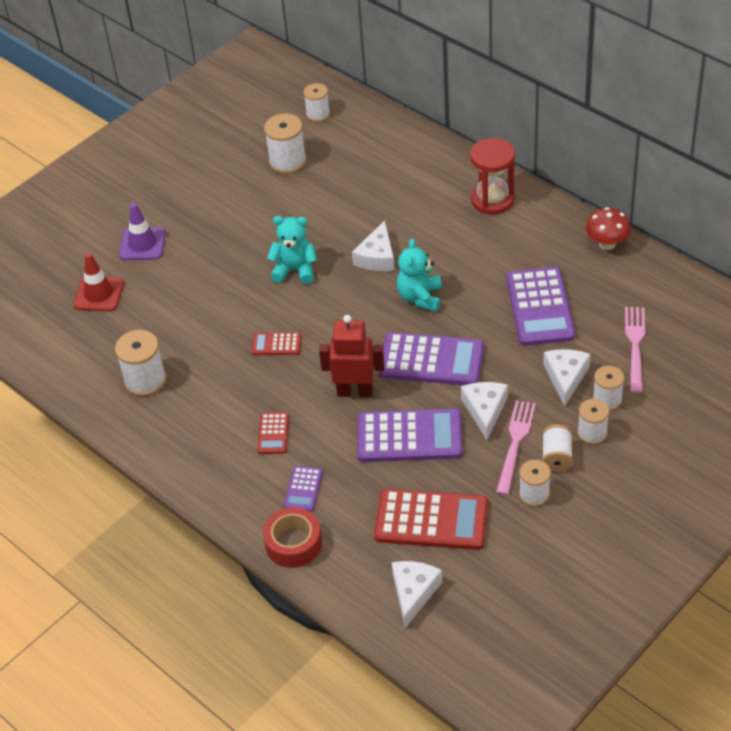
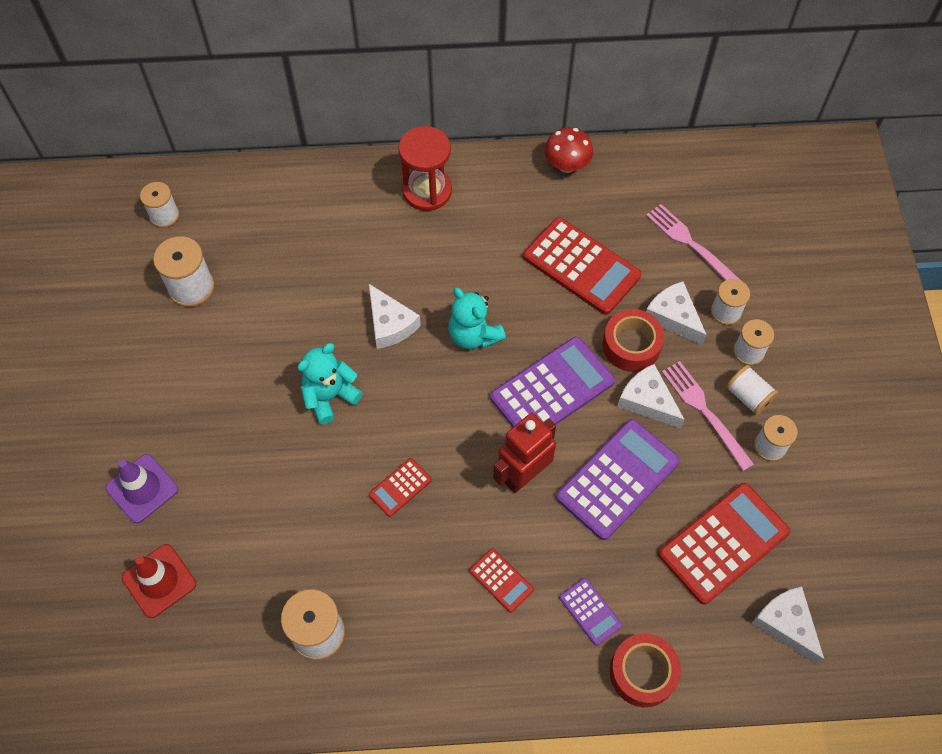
camera: 50 degrees left, 15 degrees up
(515, 373) = (631, 345): none -> red tape
(540, 307) = (581, 266): purple calculator -> red calculator

